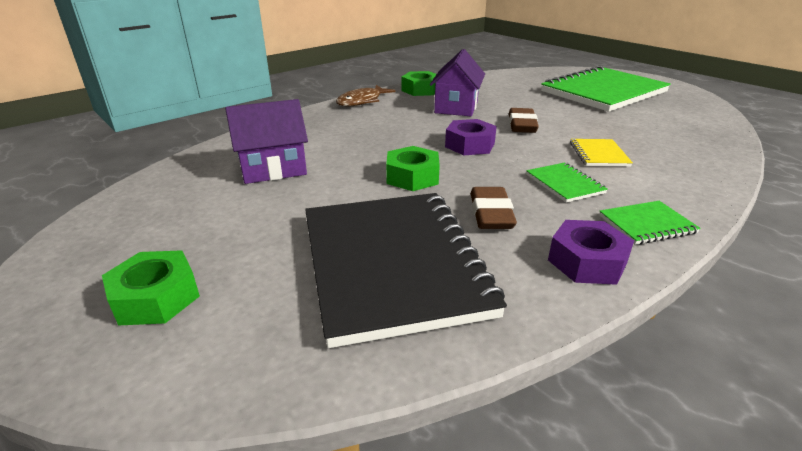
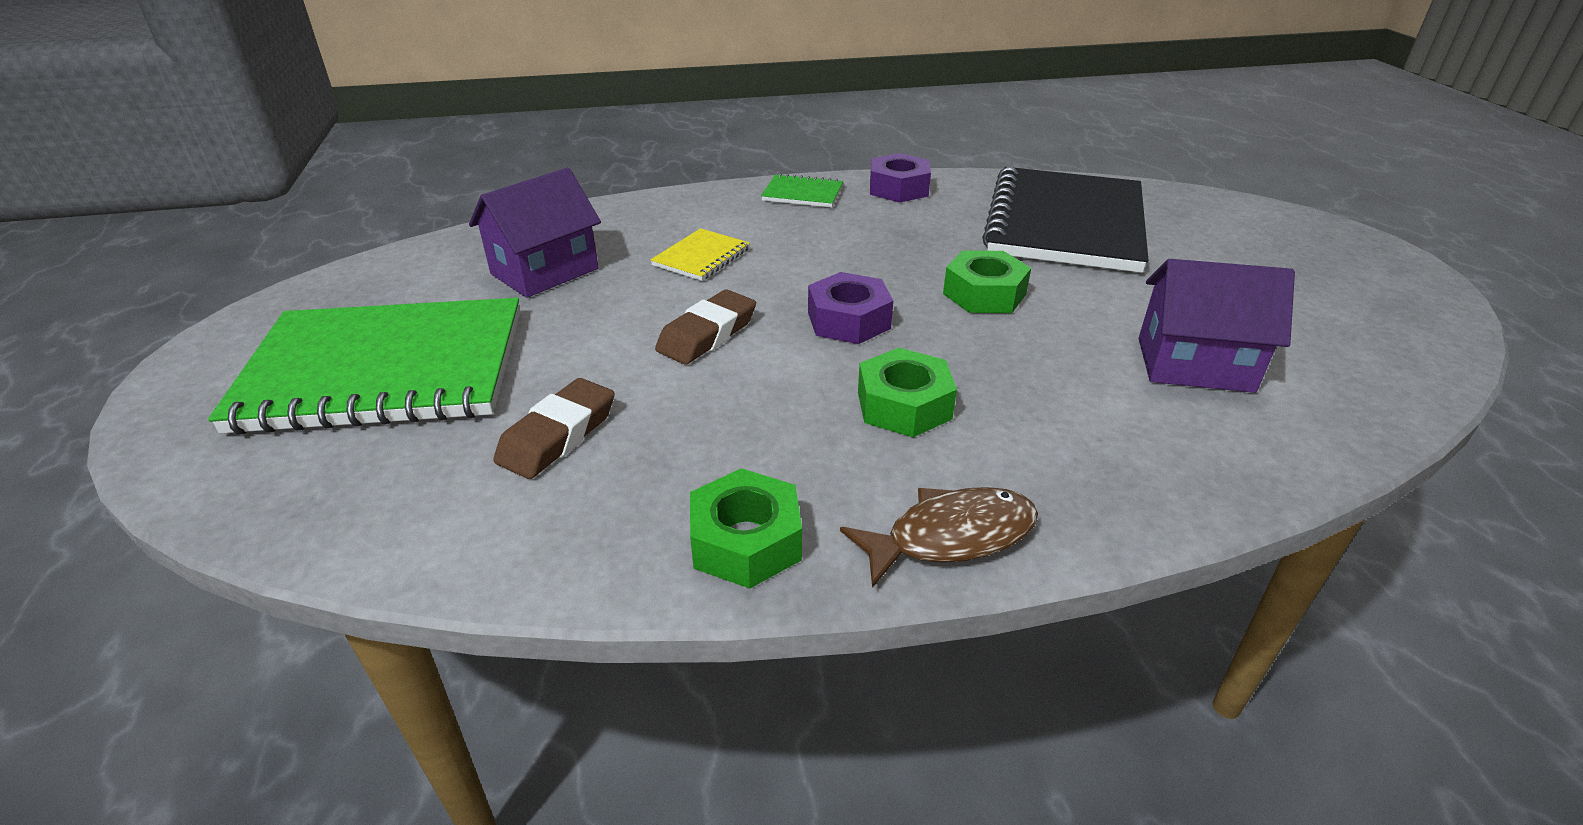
camera: 150 degrees left, 5 degrees up
(156, 298) = (1287, 250): green nut -> green nut (904, 405)
(456, 107) = (750, 425): purple house -> purple house (544, 271)
(491, 214) = (933, 234): brown eraser -> brown eraser (558, 435)
(565, 184) = (811, 239): green notebook -> none

